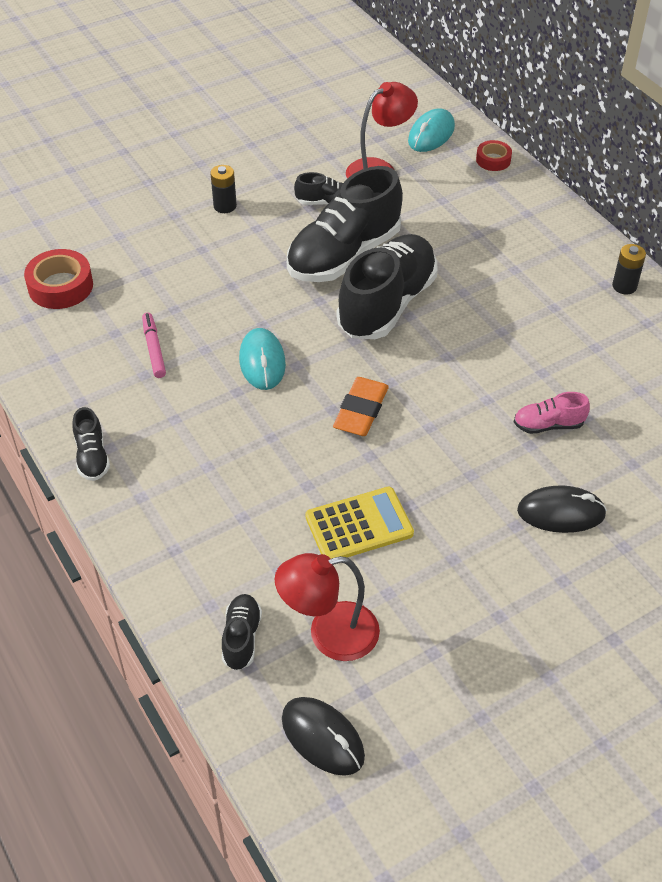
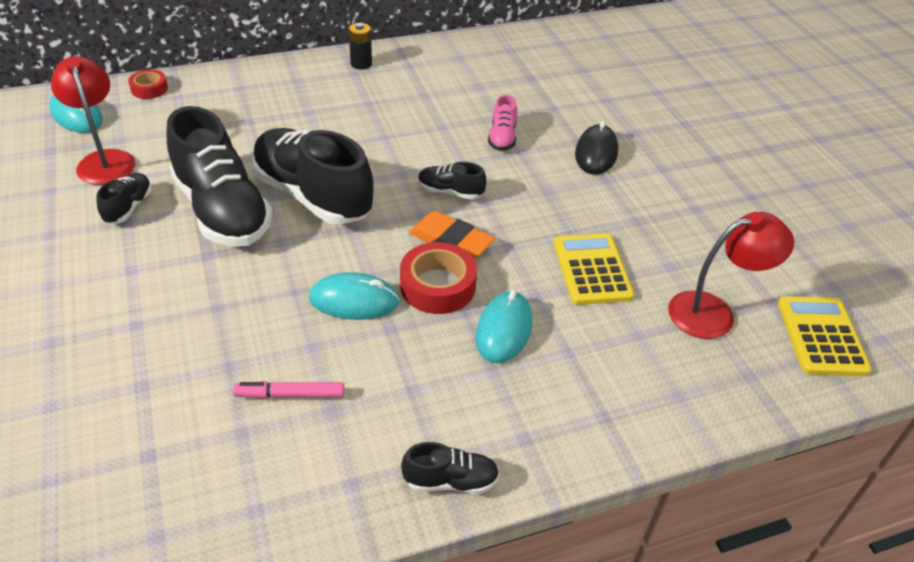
camera: 80 degrees left, 5 degrees down
(60, 286) = (113, 487): red tape -> red tape (438, 286)
(225, 206) = (70, 291): black battery -> none
(241, 638) = (718, 376): black shoe -> black shoe (450, 192)
(256, 467) = (503, 330): none -> turquoise mouse
(323, 737) = (821, 336): black mouse -> yellow calculator
(329, 634) = (713, 312): red lamp -> red lamp turned 105 degrees counterclockwise

